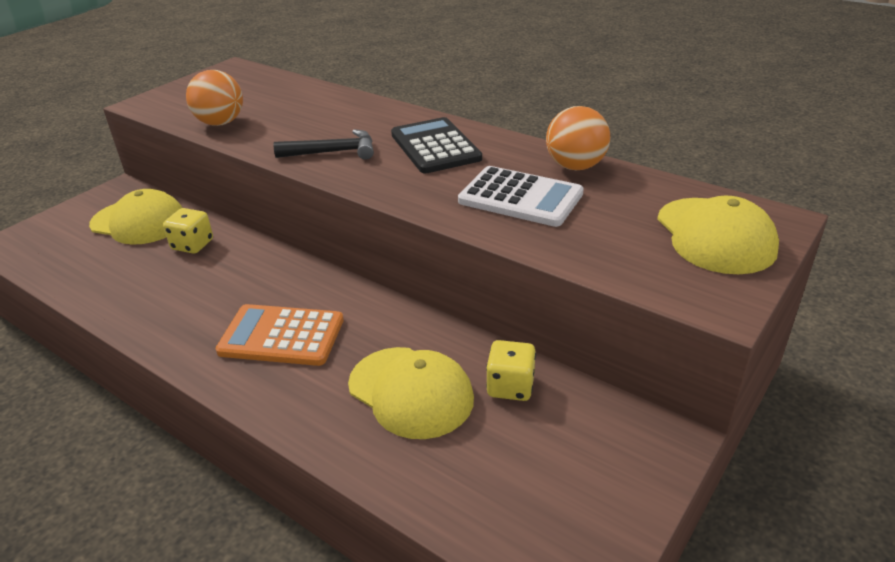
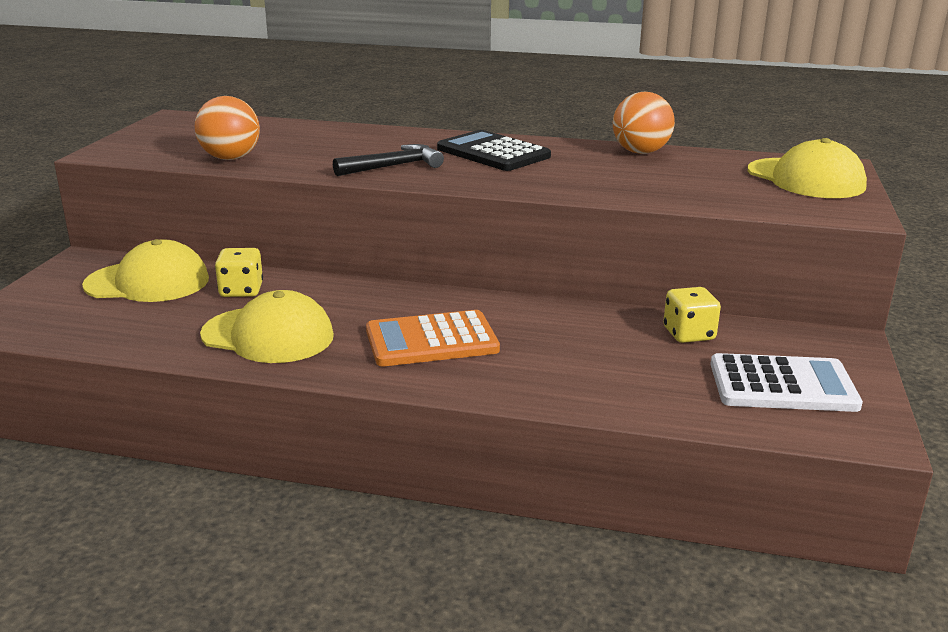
camera: 25 degrees left, 10 degrees down
(410, 392) = (605, 354): yellow cap -> yellow cap (268, 335)
(520, 198) = (619, 176): white calculator -> white calculator (782, 385)

